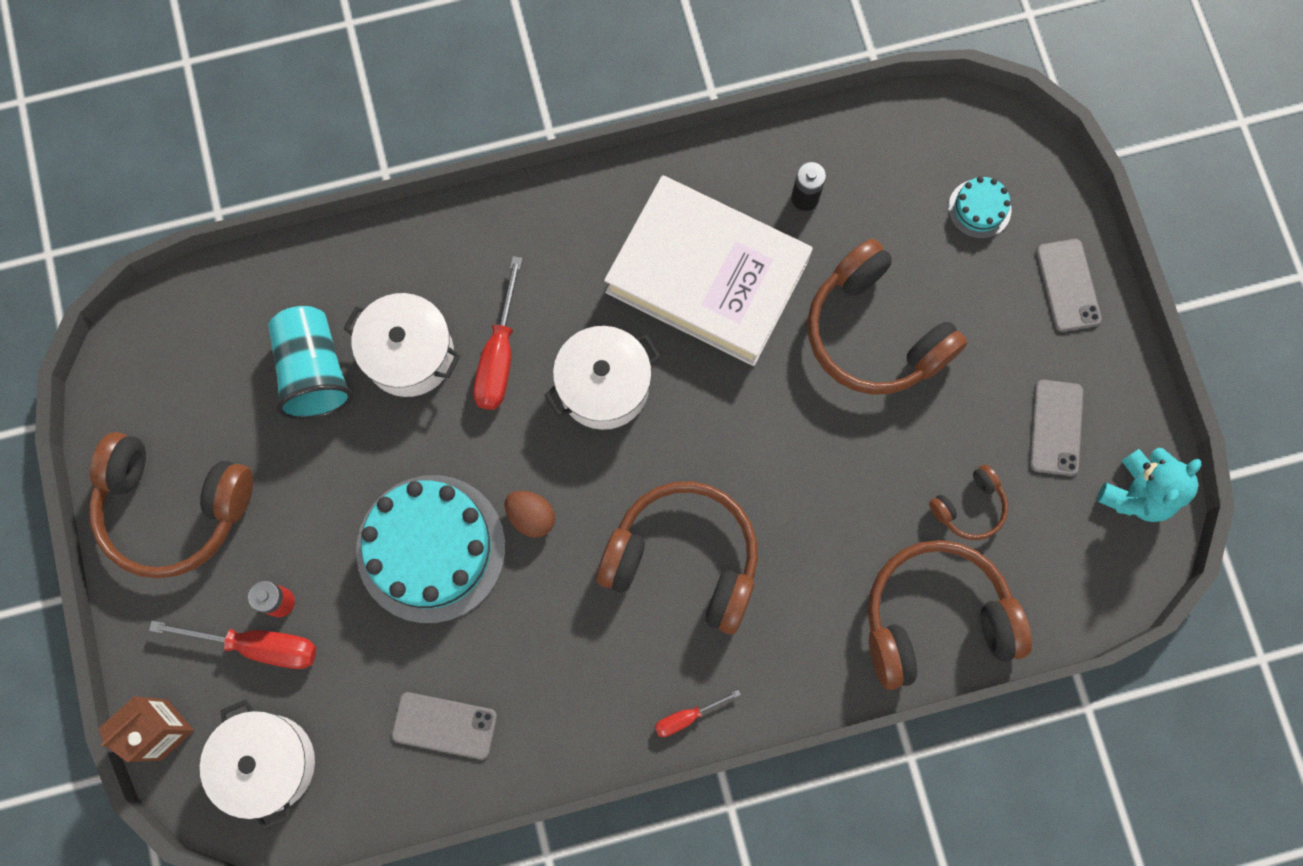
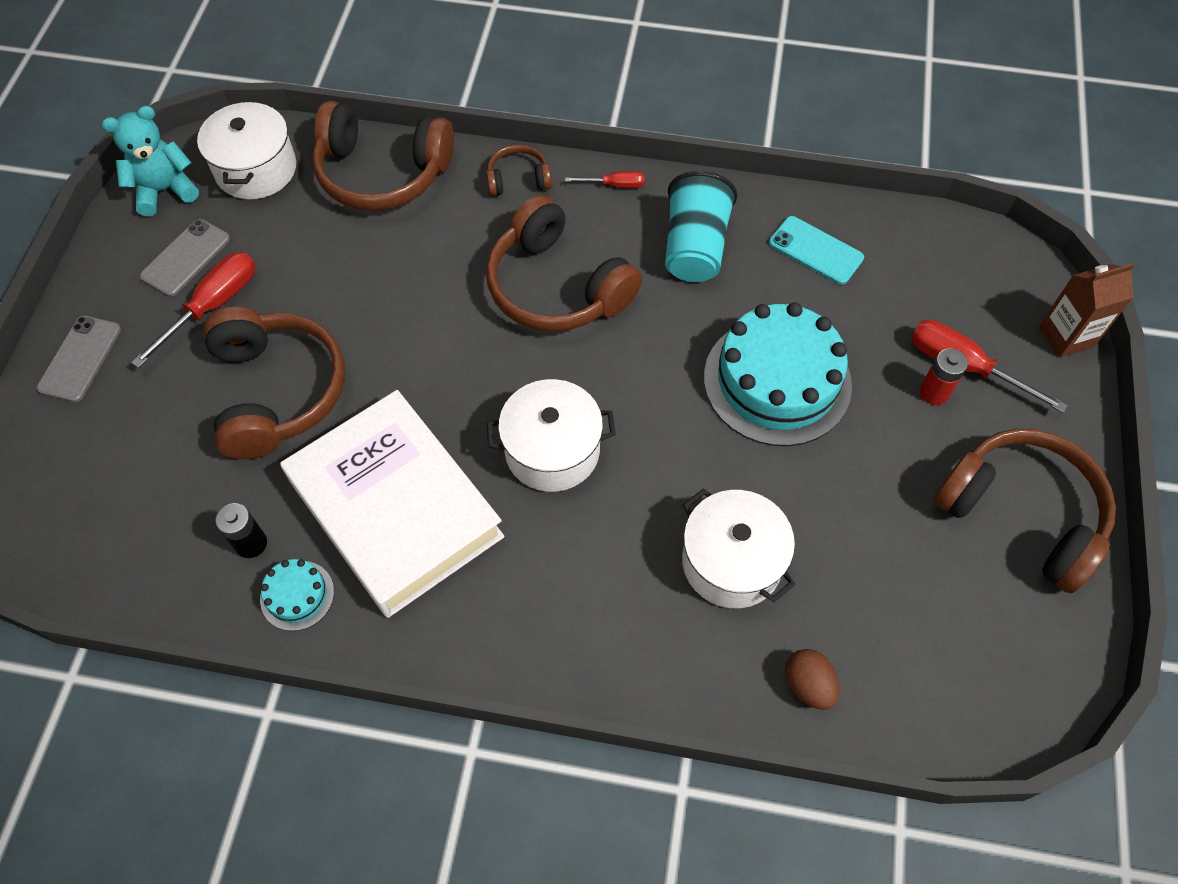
camera: 155 degrees left, 15 degrees down
(268, 763) = (977, 280): white pot -> white pot (256, 169)
(314, 371) = (838, 587): turquoise cup -> turquoise cup (695, 247)
(444, 725) = (815, 250): grey phone -> turquoise phone
(499, 355) = (640, 521): red screwdriver -> red screwdriver (213, 306)
(531, 516) = (674, 370): brown egg -> brown egg (808, 685)
(969, 507) = (300, 232): brown headphones -> brown headphones (518, 179)
(979, 208) = (98, 458): turquoise cake -> turquoise cake (297, 595)

